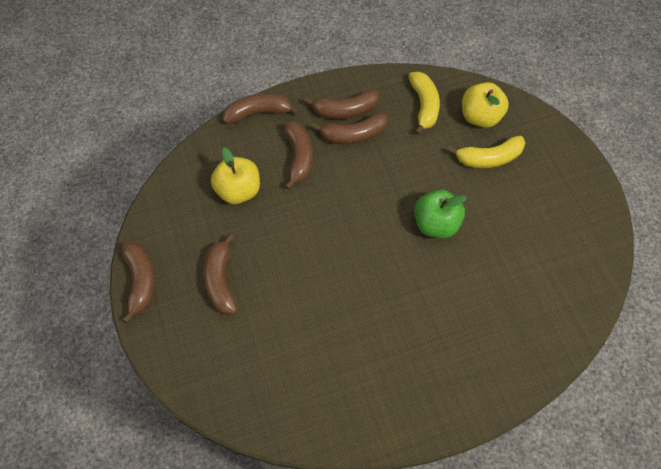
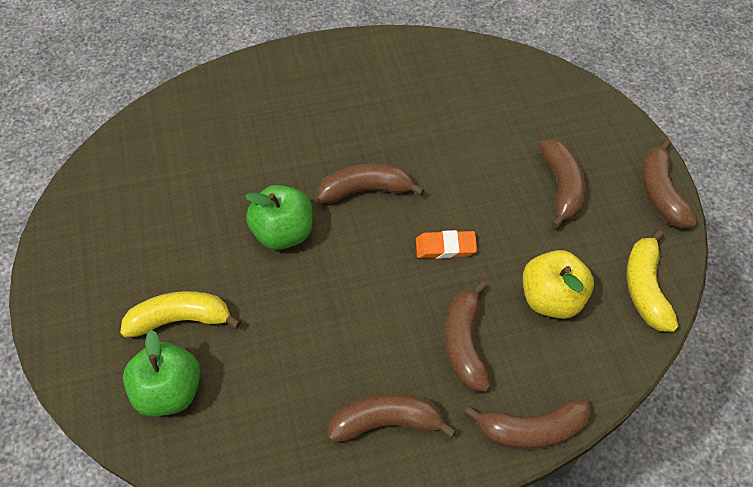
camera: 175 degrees left, 5 degrees down
(313, 222) = (445, 247): none -> orange eraser
(353, 135) = (377, 375): brown banana -> brown banana (366, 190)
(424, 106) = (254, 420): yellow banana -> yellow banana (645, 288)
(480, 117) = (169, 391): yellow apple -> green apple

